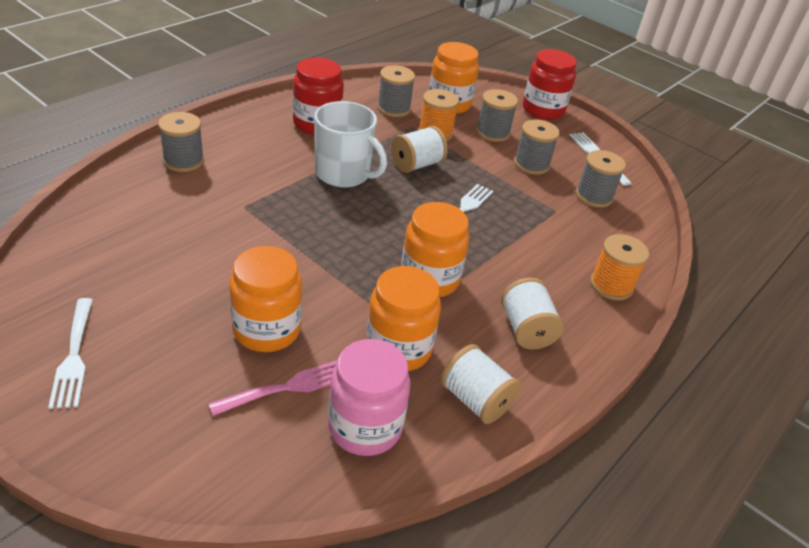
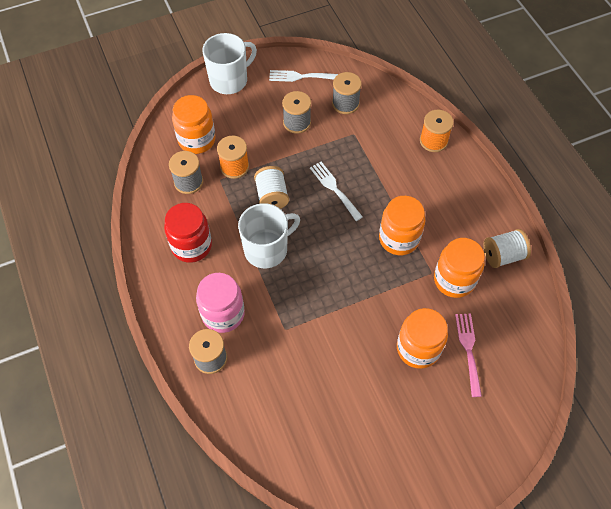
camera: 60 degrees left, 20 degrees up
(74, 356) = (410, 468): white fork -> none
(365, 427) = (507, 319): pink jar -> pink jar (223, 314)
(492, 132) = (248, 128): grey spool -> none
(526, 329) = (457, 205): white spool -> none
(543, 110) = (229, 80): red jar -> white mug

